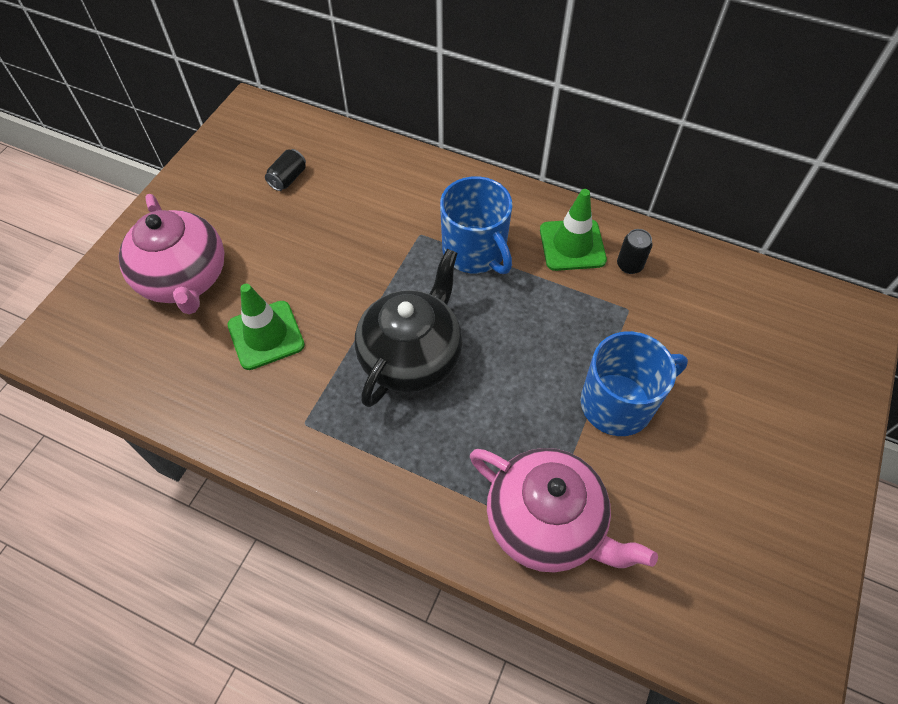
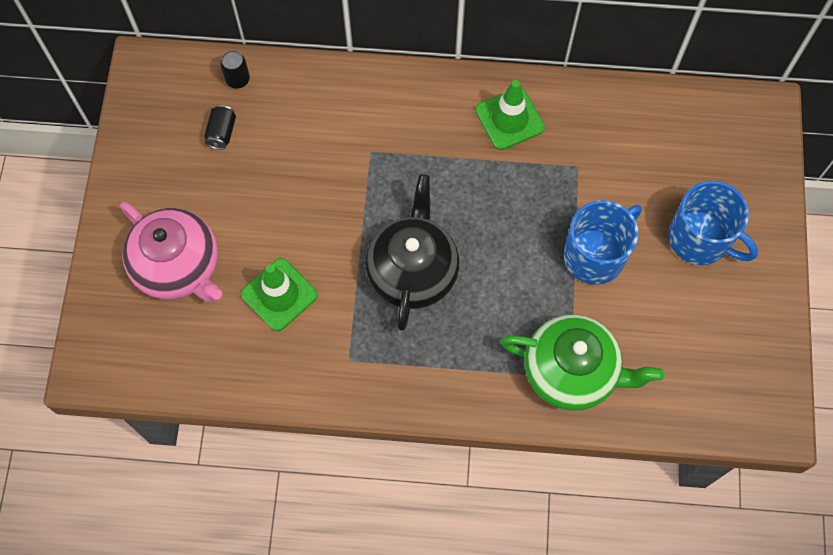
camera: 20 degrees left, 10 degrees up
(475, 252) = (427, 153): blue mug -> blue mug (700, 239)
(546, 522) = (571, 371): pink teapot -> green teapot
(629, 265) = (565, 123): black can -> black can (238, 79)

